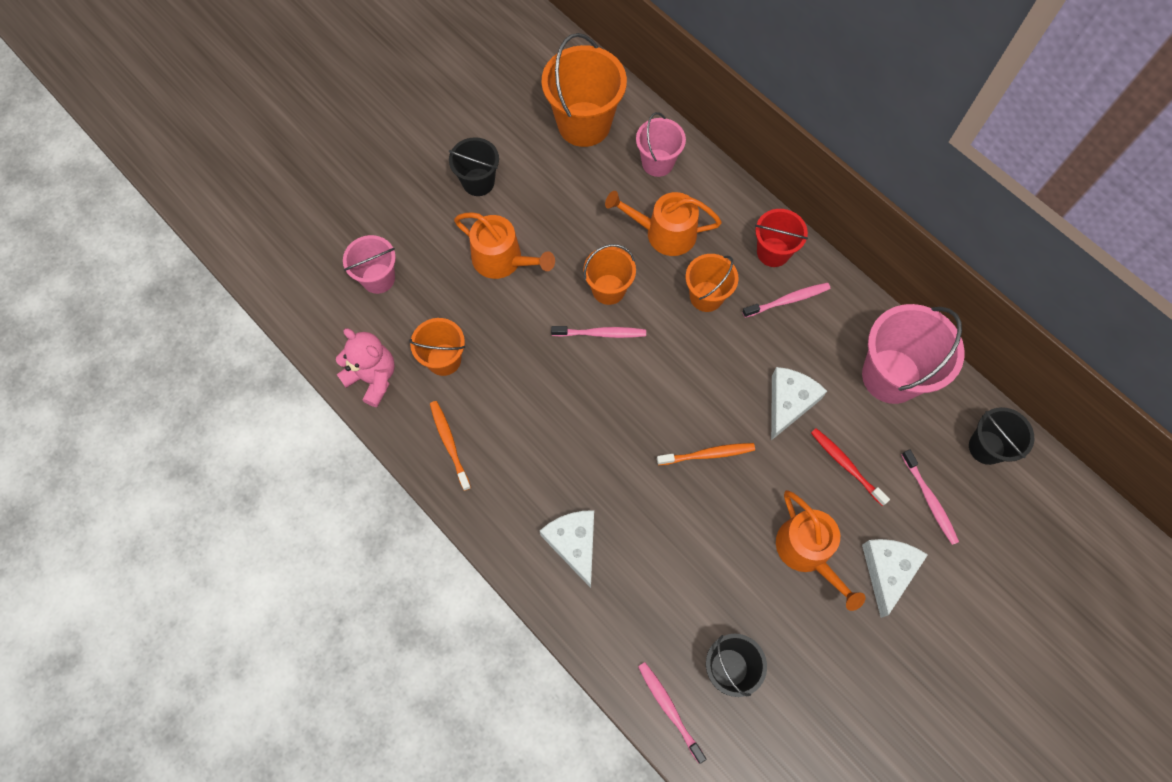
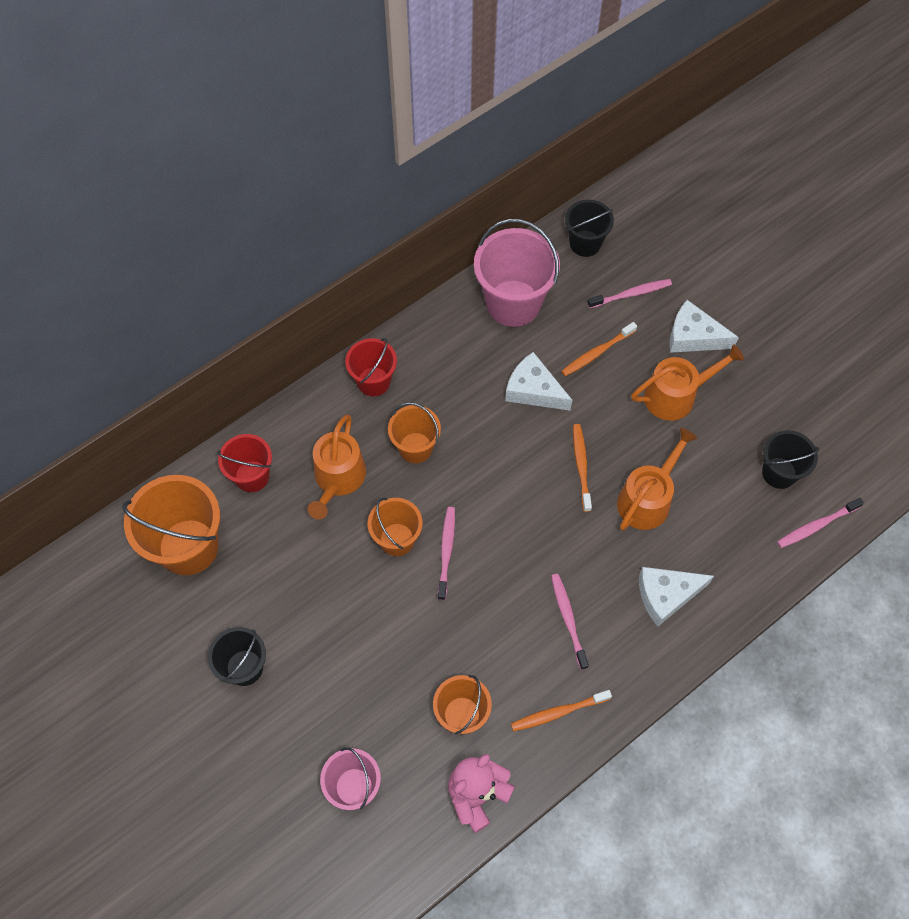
camera: 85 degrees left, 5 degrees down
(502, 260) = (348, 646): orange watering can -> orange watering can (647, 499)
(657, 163) = (252, 476): pink bucket -> red bucket
(788, 300) = (427, 376): pink toothbrush -> pink toothbrush (568, 619)
(846, 465) = (597, 353): red toothbrush -> orange toothbrush

